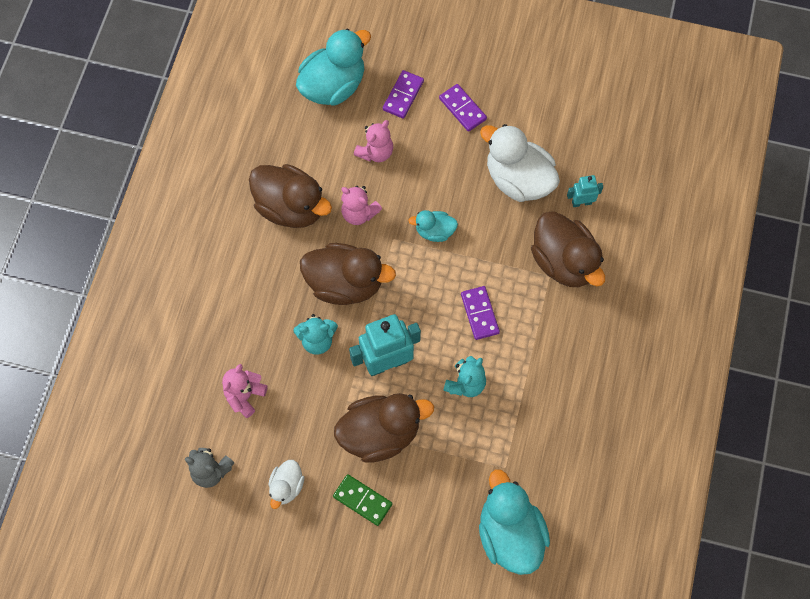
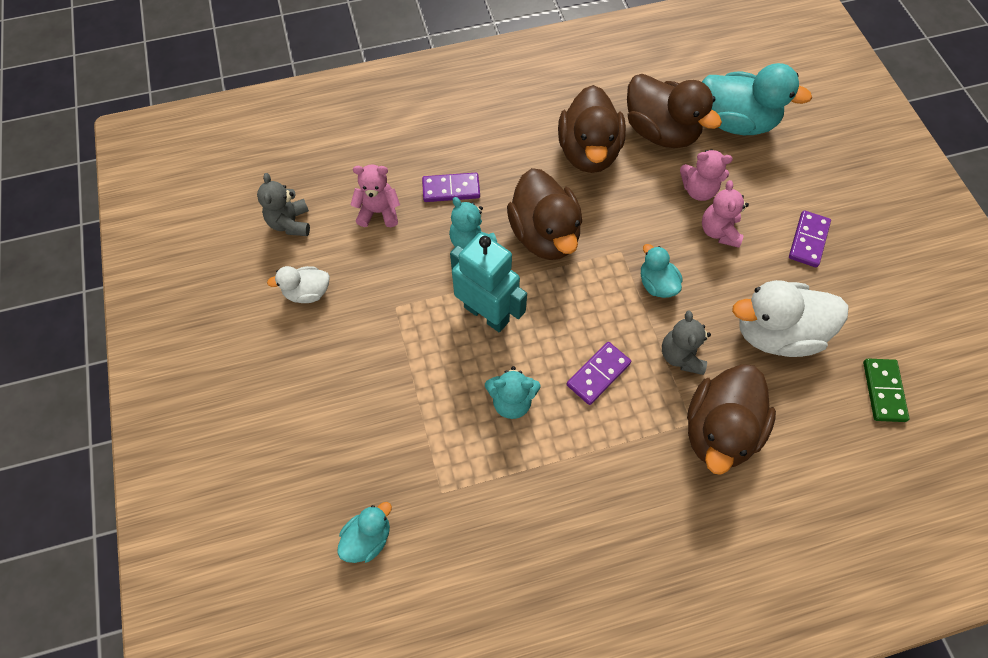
camera: 60 degrees right, 5 degrees down
(359, 213) = (625, 209): pink teddy bear -> pink teddy bear (719, 231)
(362, 500) = (328, 367): green domino -> green domino (883, 391)
(380, 433) = (408, 347): brown duck -> brown duck (660, 132)
(403, 95) = (776, 182): purple domino -> purple domino (451, 189)
(498, 251) = (681, 356): none -> grey teddy bear
(509, 533) = (368, 538): turquoise duck -> turquoise duck, size x0.52
(518, 179) = (775, 333): white duck -> white duck turned 105 degrees counterclockwise
(581, 202) = (802, 412): turquoise robot -> none

